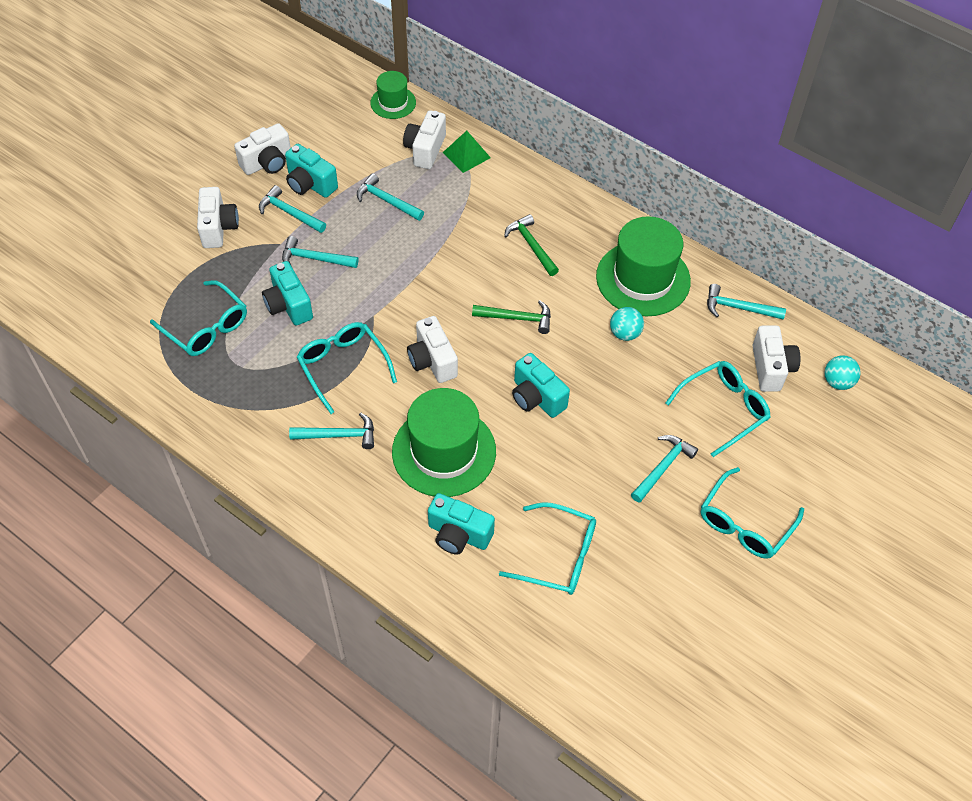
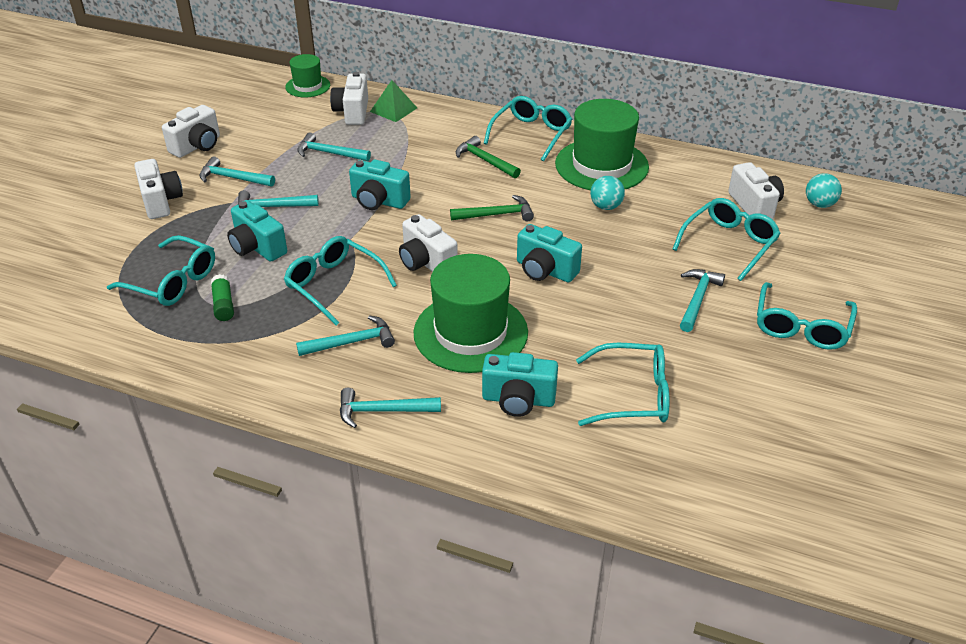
camera: 15 degrees left, 15 degrees down
(243, 365) = (223, 304): none -> green glue stick
(310, 184) = (247, 154): turquoise camera -> turquoise camera (379, 201)
(590, 220) = (531, 134): none -> turquoise glasses
(738, 308) = (700, 169): turquoise hammer -> turquoise hammer (382, 411)

